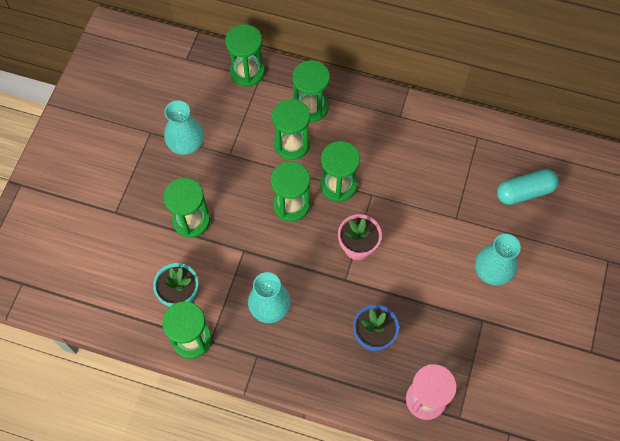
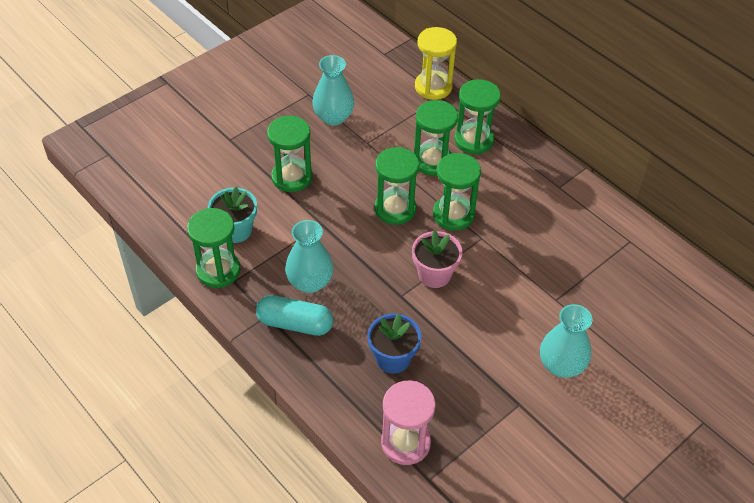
camera: 30 degrees right, 15 degrees down
(247, 72) = (433, 87): green hourglass -> yellow hourglass
(524, 192) = (649, 312): turquoise capsule -> turquoise capsule (295, 324)

